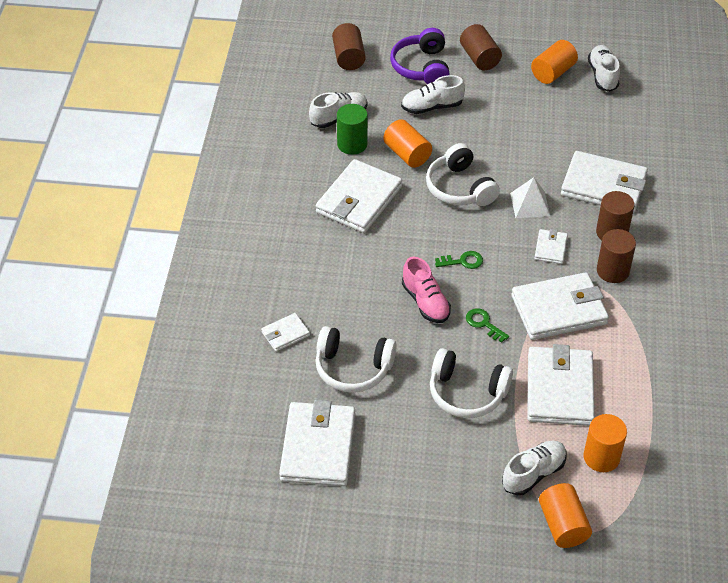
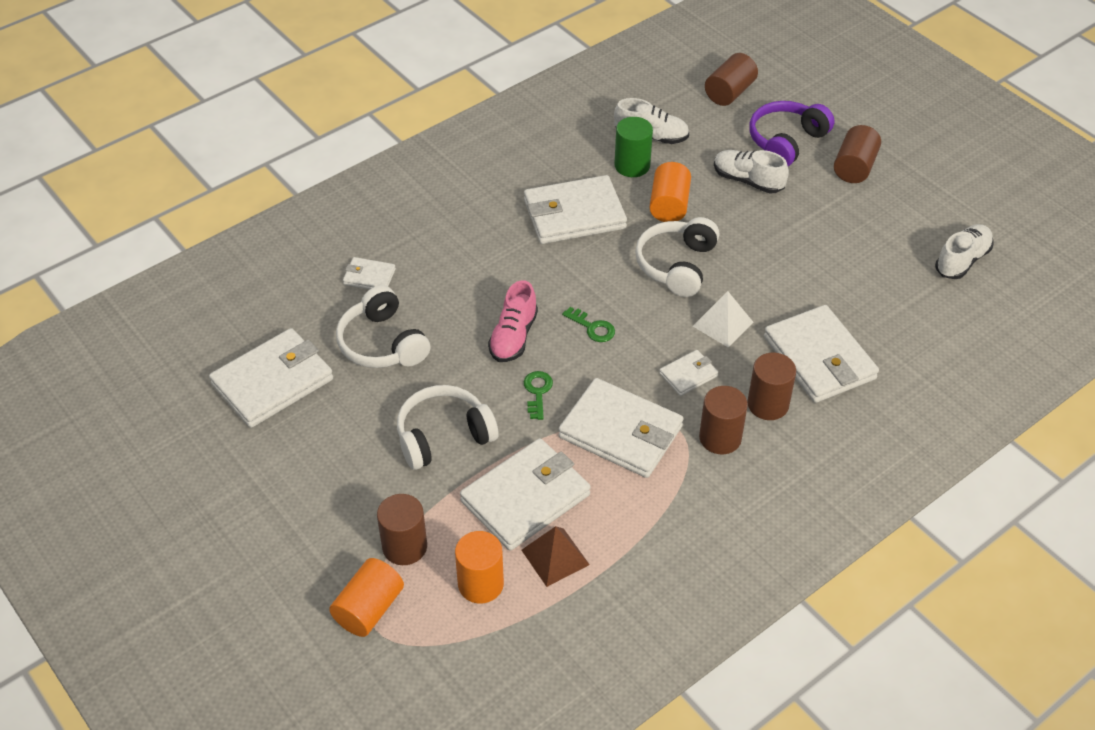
camera: 45 degrees right, 0 degrees up
(467, 393) = (443, 436): white headphones -> white headphones turned 90 degrees clockwise
(533, 474) = (404, 546): white shoe -> brown cylinder
(553, 72) = (912, 225): orange cylinder -> none
(618, 408) = (555, 557): none -> brown pyramid

